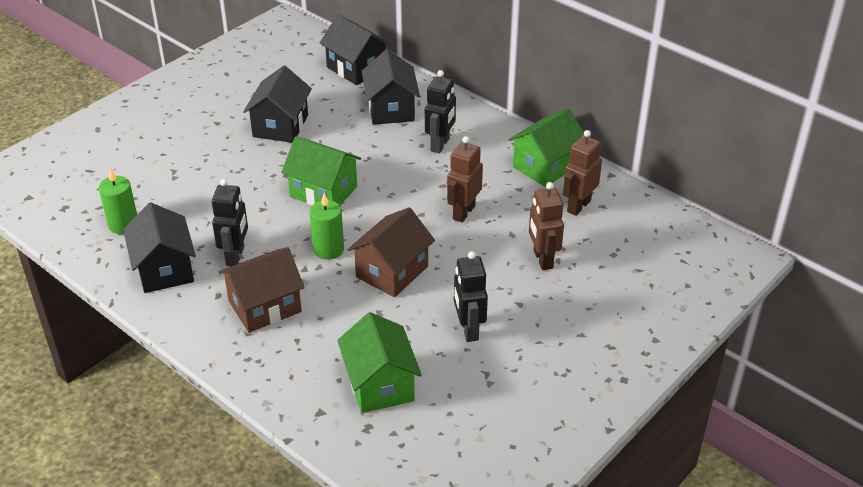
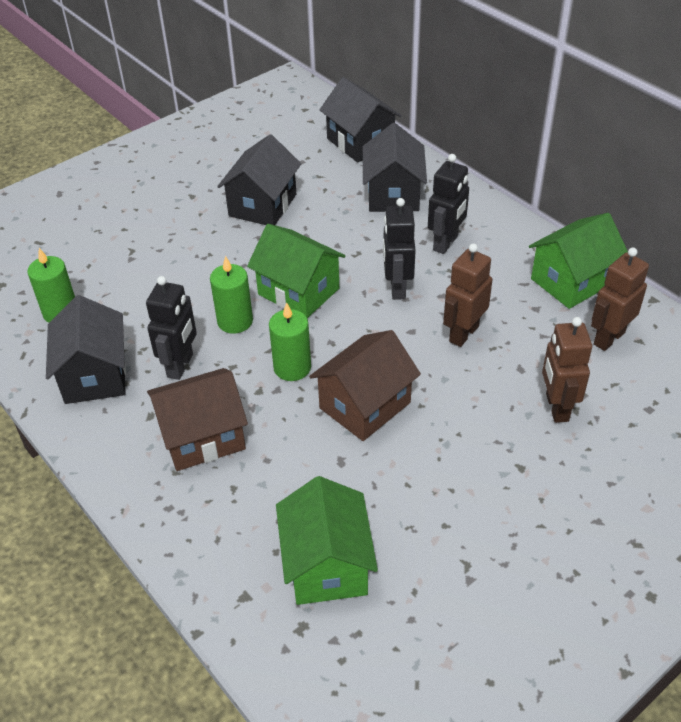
camera: 10 degrees right, 5 degrees up
(274, 219) = (235, 321): none -> green candle
(468, 330) = (451, 497): black robot -> black robot (397, 288)

